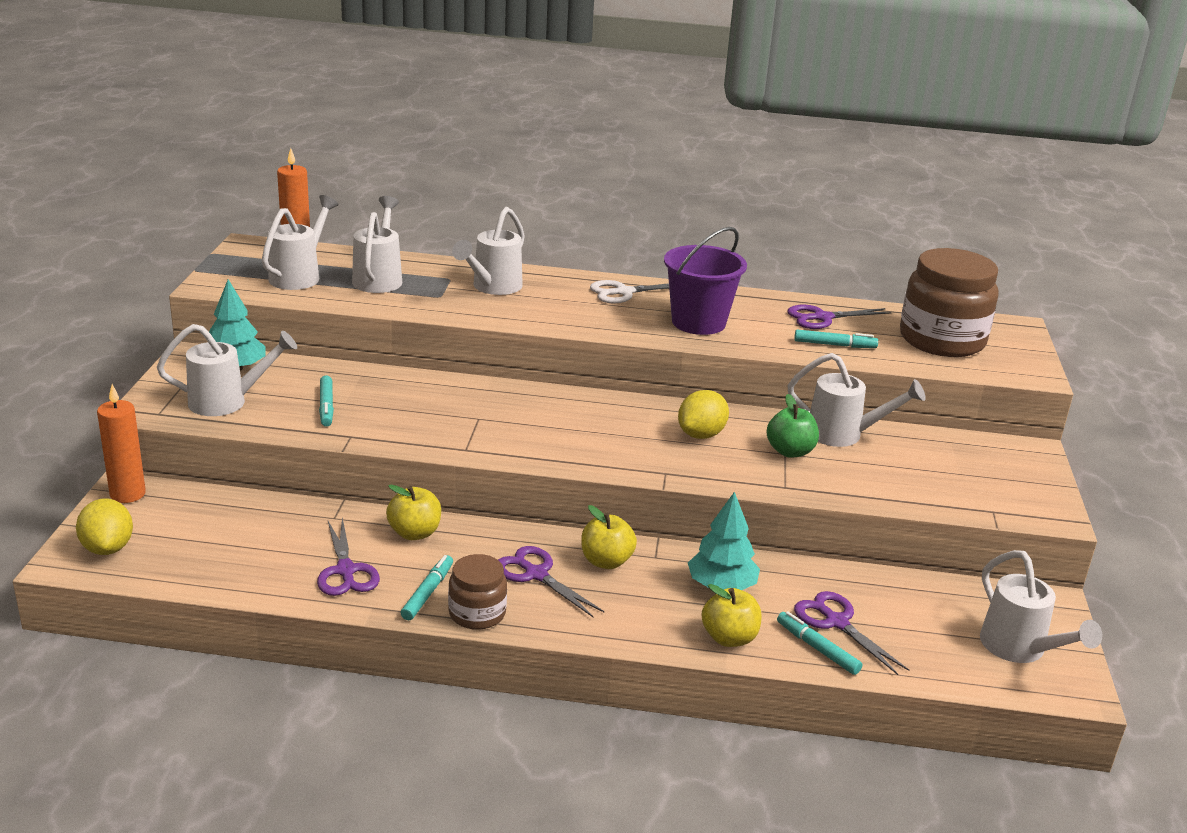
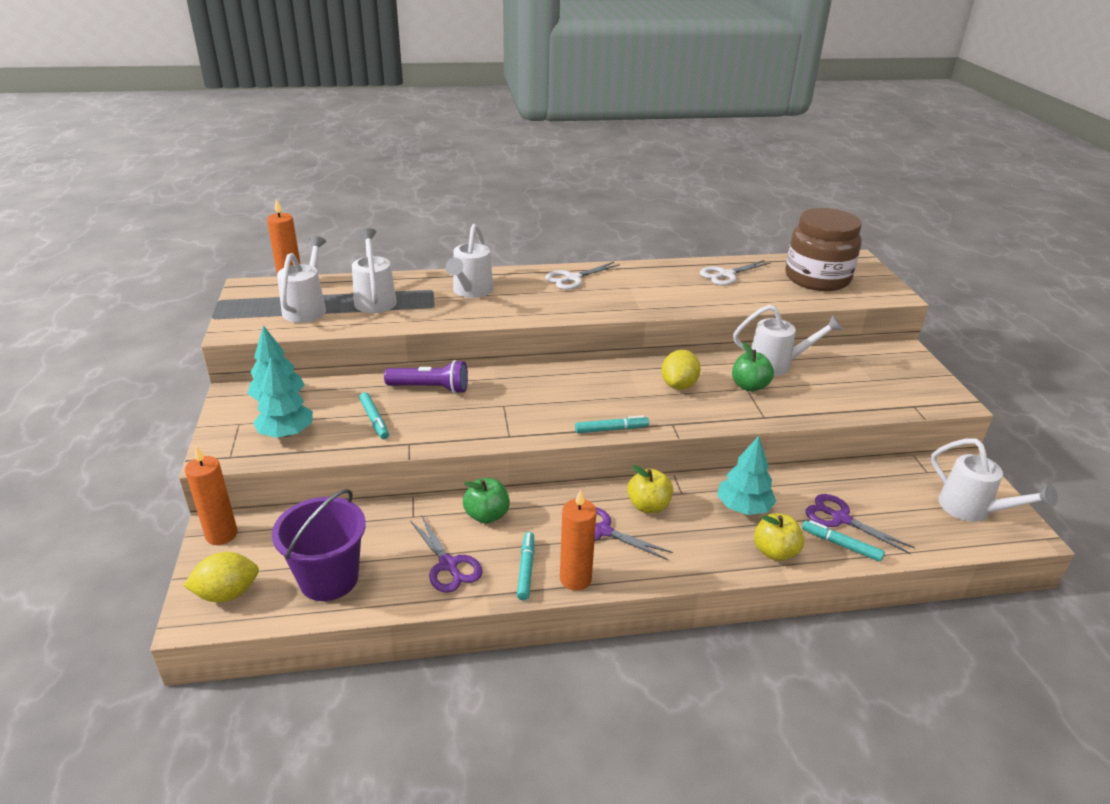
camera: 15 degrees left, 5 degrees up
(108, 548) = (227, 593): yellow lemon -> yellow lemon turned 75 degrees counterclockwise
(227, 402) = (286, 433): white watering can -> turquoise tree
(405, 386) = (430, 388): none -> purple flashlight
(414, 533) = (487, 515): yellow apple -> green apple
(477, 613) = (575, 579): brown jar -> orange candle
(698, 322) = (642, 294): purple bucket -> purple bucket (329, 579)
(822, 318) = (726, 275): purple scissors -> white scissors
(834, 345) = (749, 295): turquoise marker -> turquoise marker (611, 429)

